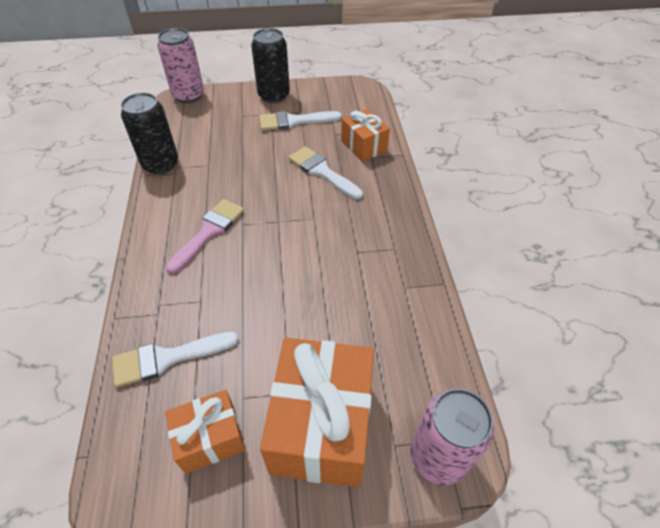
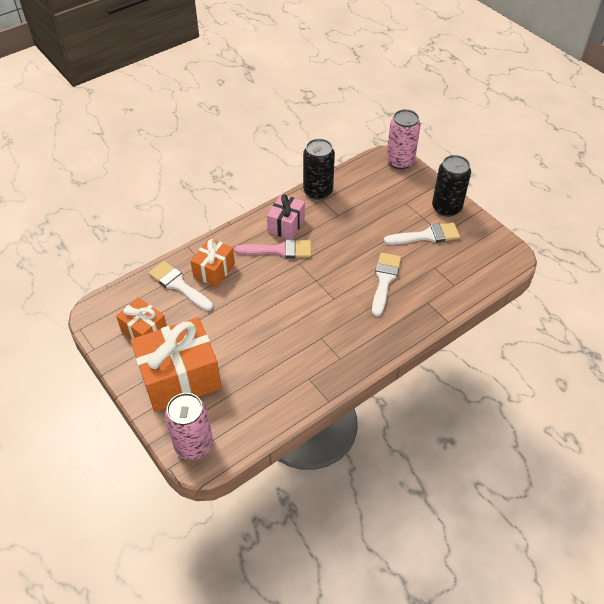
camera: 60 degrees right, 0 degrees up
(179, 210) = (286, 225): none -> pink gift
(294, 121) = (426, 236): white brush -> white brush turned 120 degrees clockwise
(363, 146) = (435, 292): orange gift -> orange gift (214, 270)

